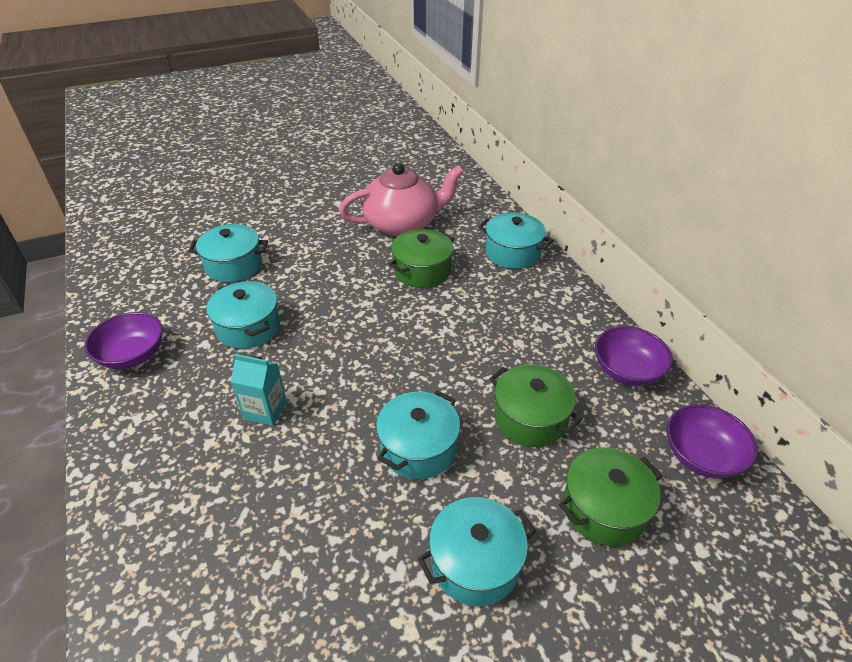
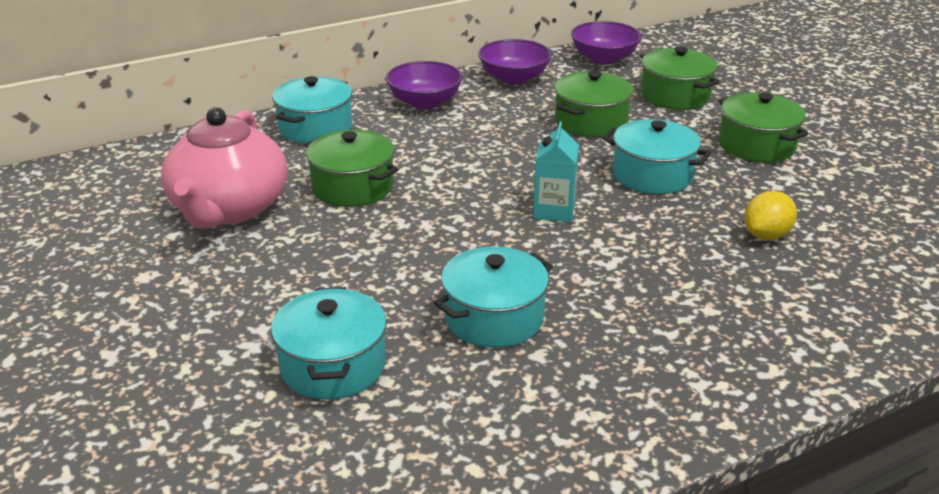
camera: 95 degrees left, 10 degrees down
(133, 355) = (583, 427): purple bowl -> purple bowl (425, 102)
(265, 410) = (643, 276): turquoise carton -> turquoise carton (554, 210)
(295, 514) = (766, 235): none -> yellow lemon
(402, 224) = (229, 209): pink teapot -> pink teapot turned 150 degrees counterclockwise
(475, 563) = (756, 145): turquoise pot -> green pot

